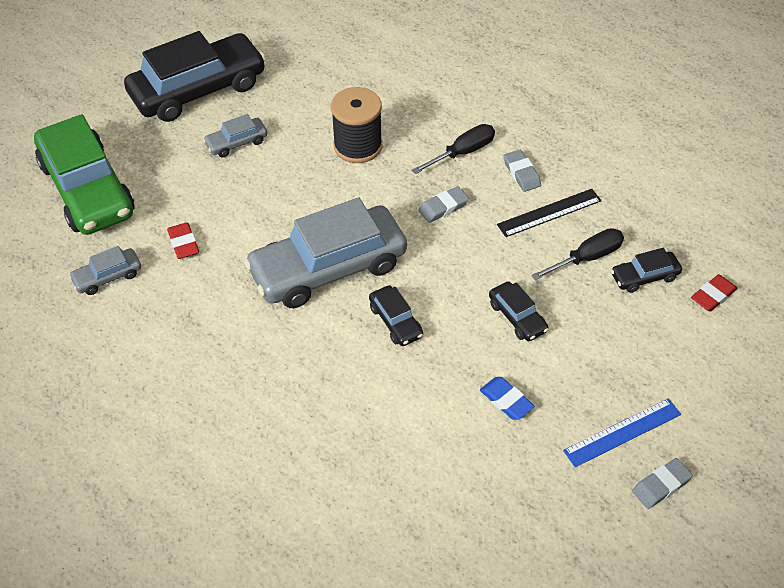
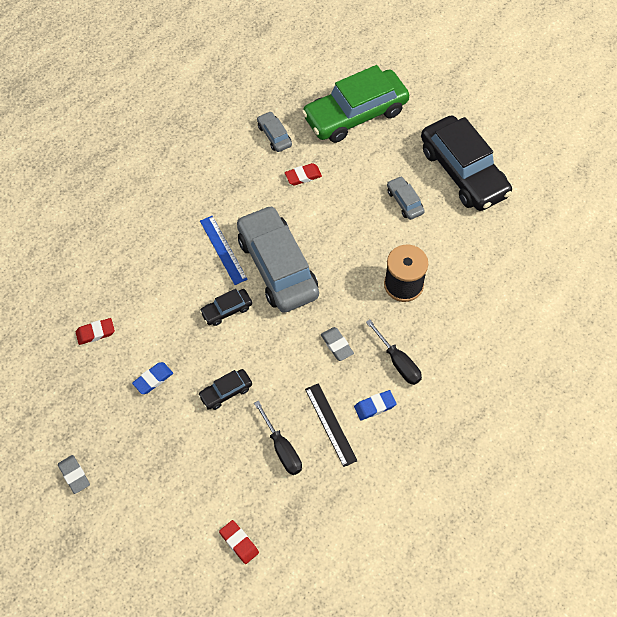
camera: 90 degrees right, 10 degrees up
(436, 481) = (95, 333): none -> red eraser
(521, 173) = (375, 406): grey eraser -> blue eraser
(622, 432) = (119, 455): blue ruler -> blue ruler (223, 250)
(644, 276) = (261, 491): black car -> none

